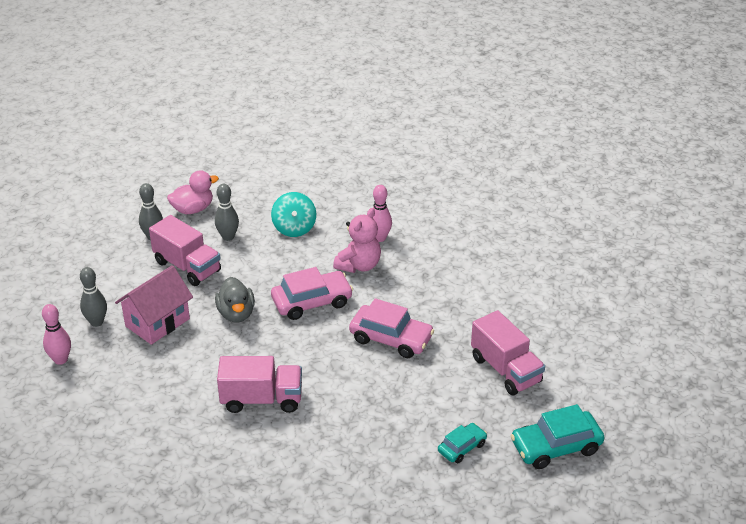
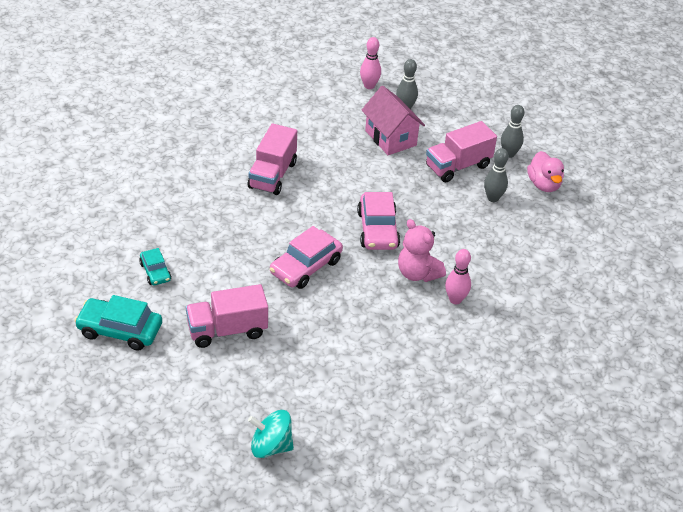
camera: 105 degrees right, 5 degrees up
(236, 314) = (382, 182): grey duck -> none
(294, 228) = (492, 243): turquoise spinning top -> turquoise spinning top (271, 446)
(556, 447) = (120, 330): turquoise car -> turquoise car turned 75 degrees counterclockwise

